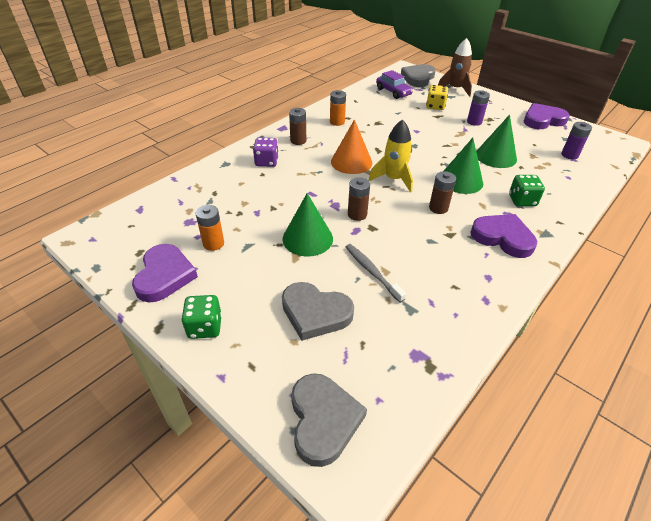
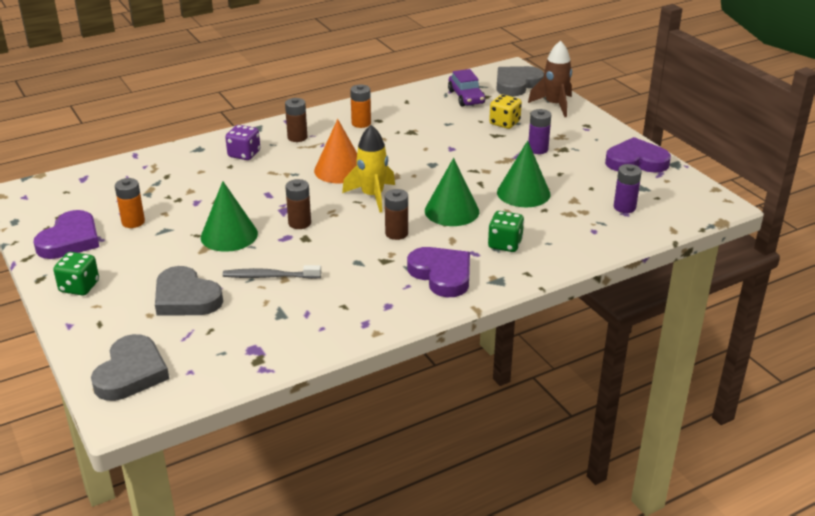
camera: 20 degrees right, 10 degrees down
(372, 272) = (269, 276): grey toothbrush -> grey toothbrush turned 75 degrees counterclockwise

